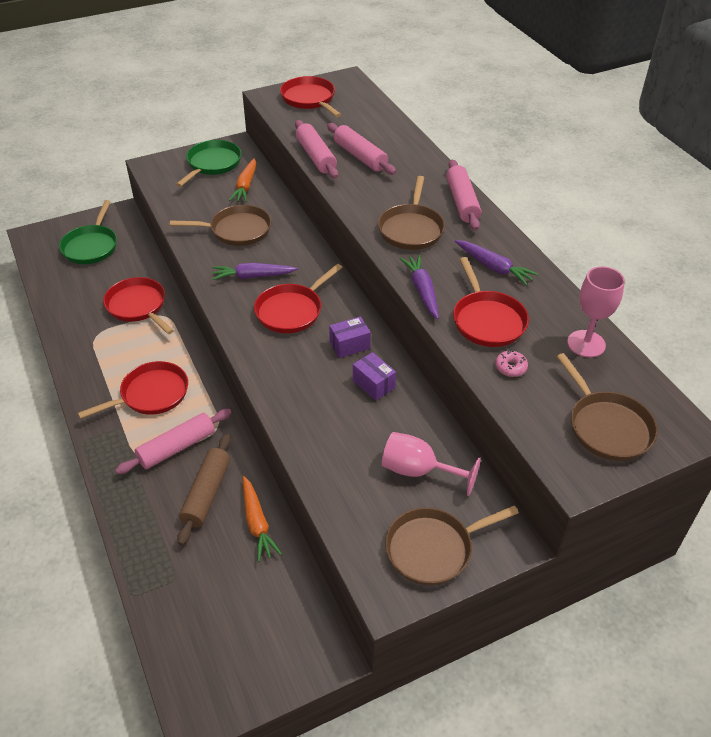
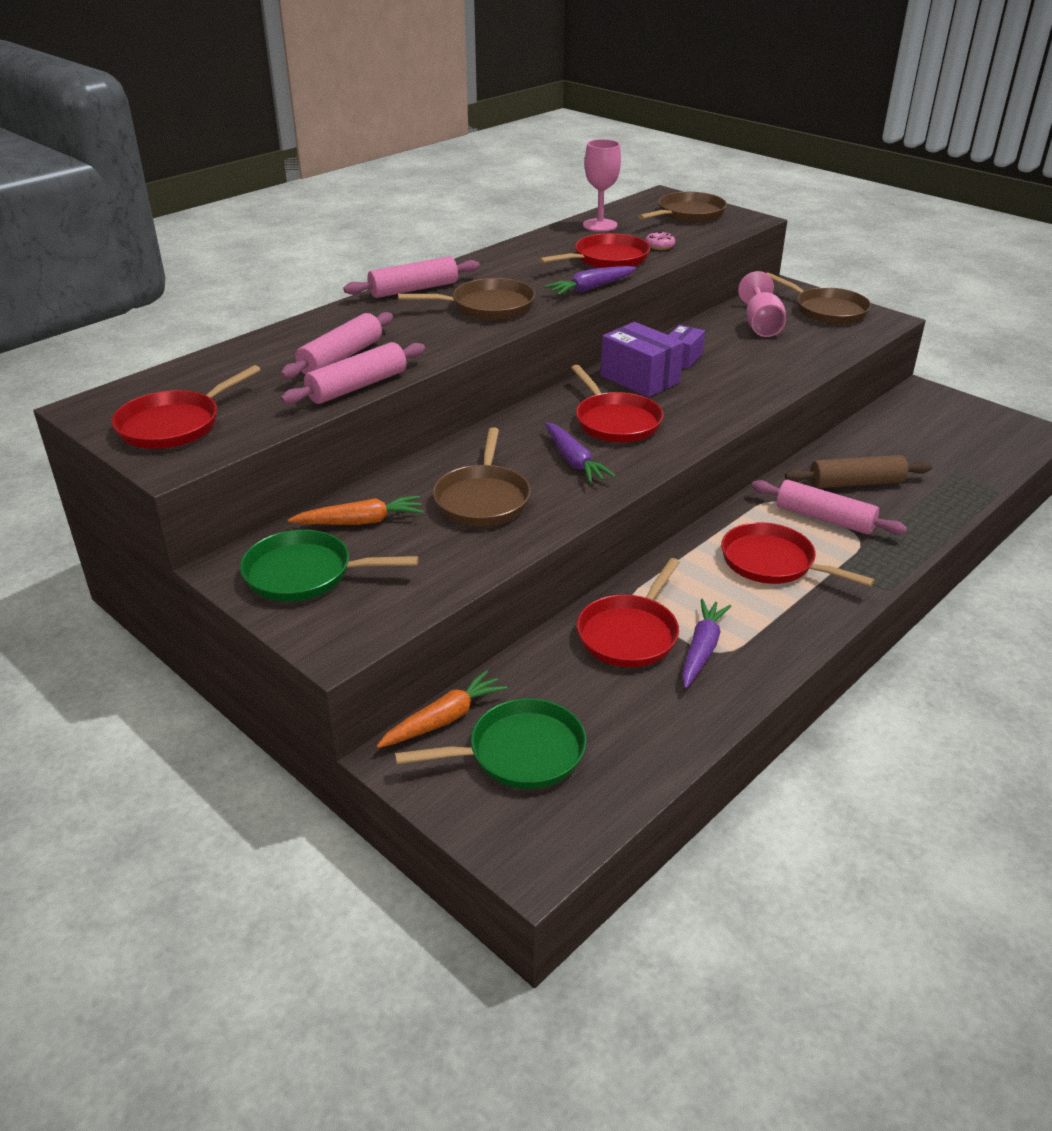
camera: 110 degrees left, 10 degrees down
(237, 230) = (482, 499): brown pan -> brown pan turned 150 degrees counterclockwise
(257, 523) = (854, 448): orange carrot -> orange carrot (444, 719)
(291, 310) = (615, 421): red pan -> red pan turned 45 degrees clockwise
(349, 345) = (639, 379): purple box -> purple box, size x1.64
(494, 267) = (523, 264): purple carrot -> purple carrot (702, 649)

